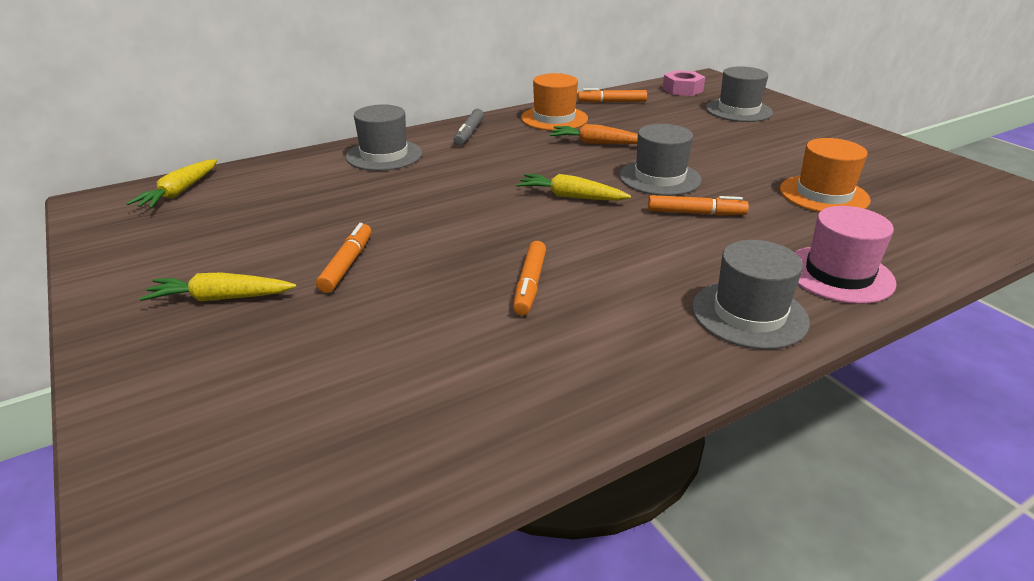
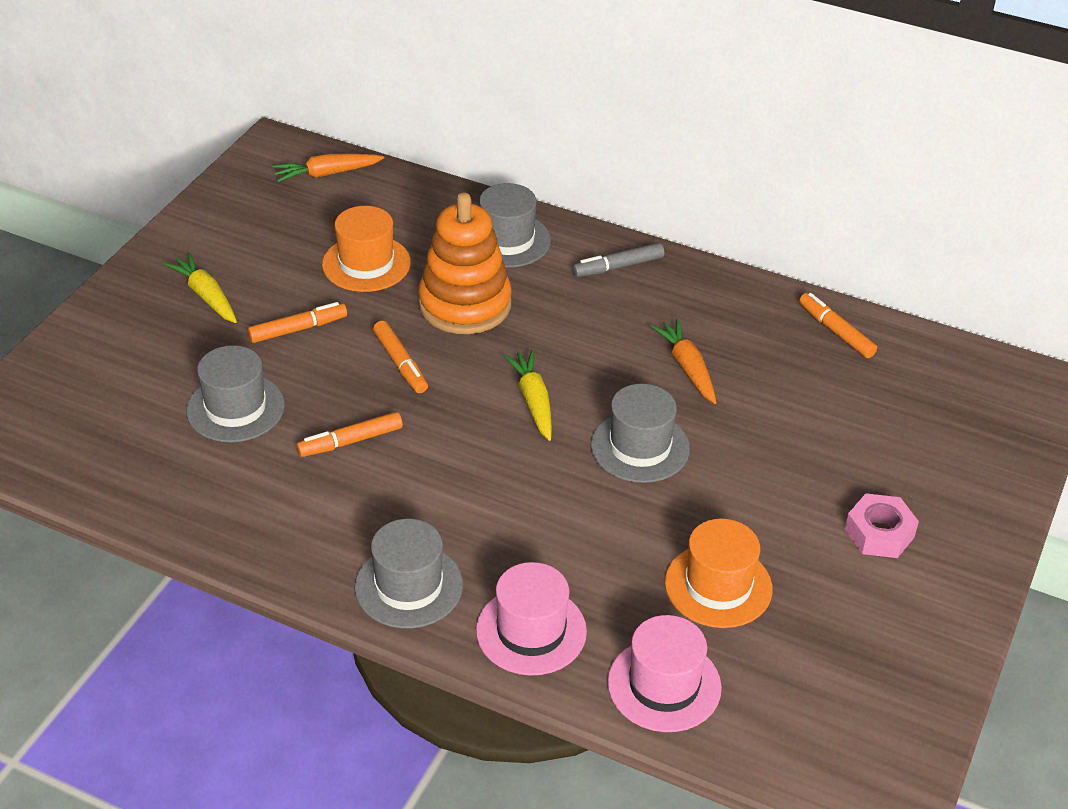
camera: 55 degrees right, 10 degrees up
(179, 192) = (327, 174): yellow carrot -> orange carrot
(429, 188) = (465, 304): none -> orange stacking toy
(554, 118) = (728, 308): orange hat -> orange hat (366, 264)
(682, 89) = (959, 375): pink nut -> pink nut (879, 533)
(695, 213) = (577, 499): orange marker -> orange marker (400, 363)
(738, 110) = (932, 450): grey hat -> grey hat (235, 408)
(923, 241) = (664, 685): none -> pink hat

